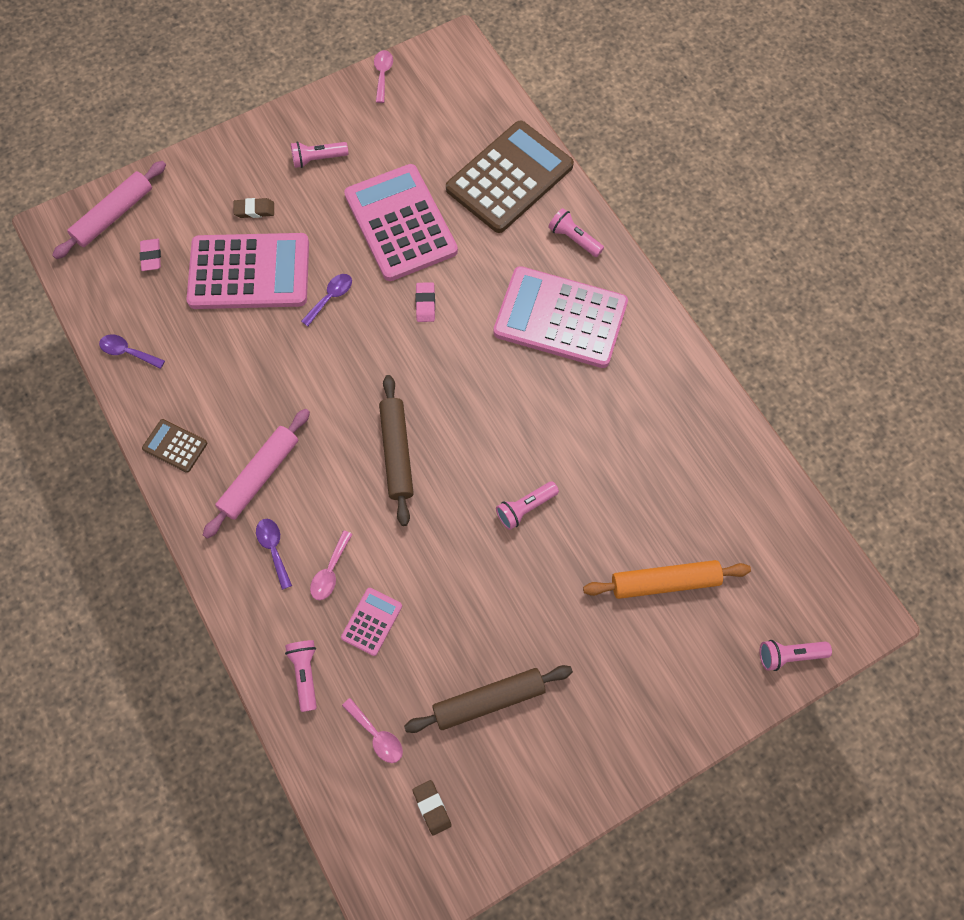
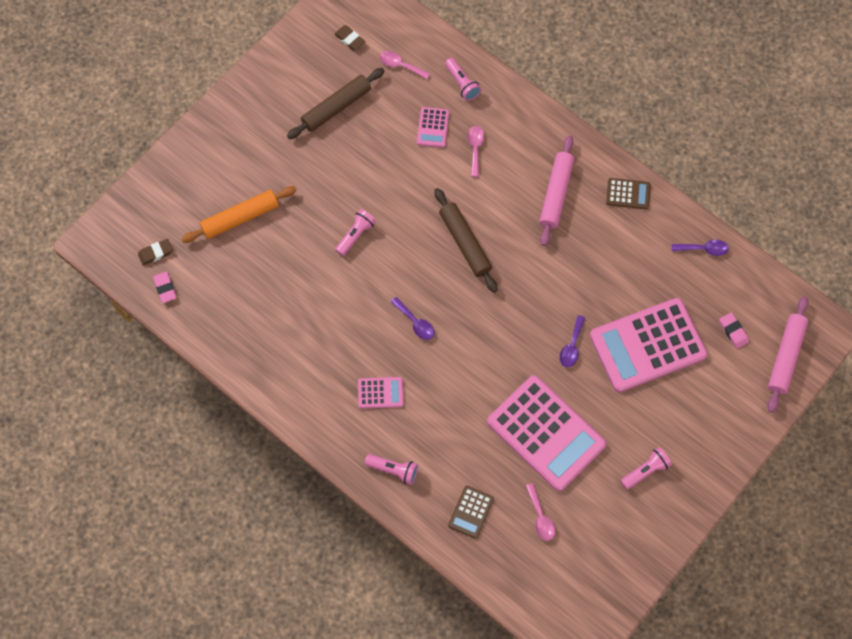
camera: 160 degrees right, 0 degrees up
(254, 210) = (673, 402): brown eraser -> brown eraser (155, 253)
(274, 549) = (521, 150): purple spoon -> purple spoon (415, 323)
(383, 75) = (631, 584): pink spoon -> pink spoon (540, 517)
(425, 304) = (494, 367): pink eraser -> pink eraser (165, 288)
(509, 177) = (471, 512): brown calculator -> brown calculator, size x0.44
(560, 318) = (380, 393): pink calculator -> pink calculator, size x0.44
(789, 655) = (142, 199): pink flashlight -> none

